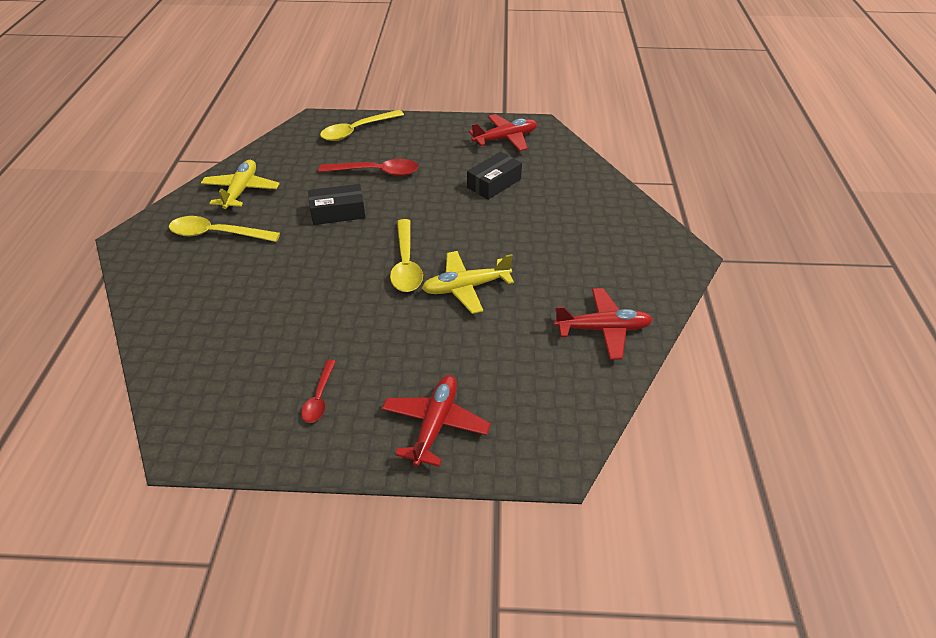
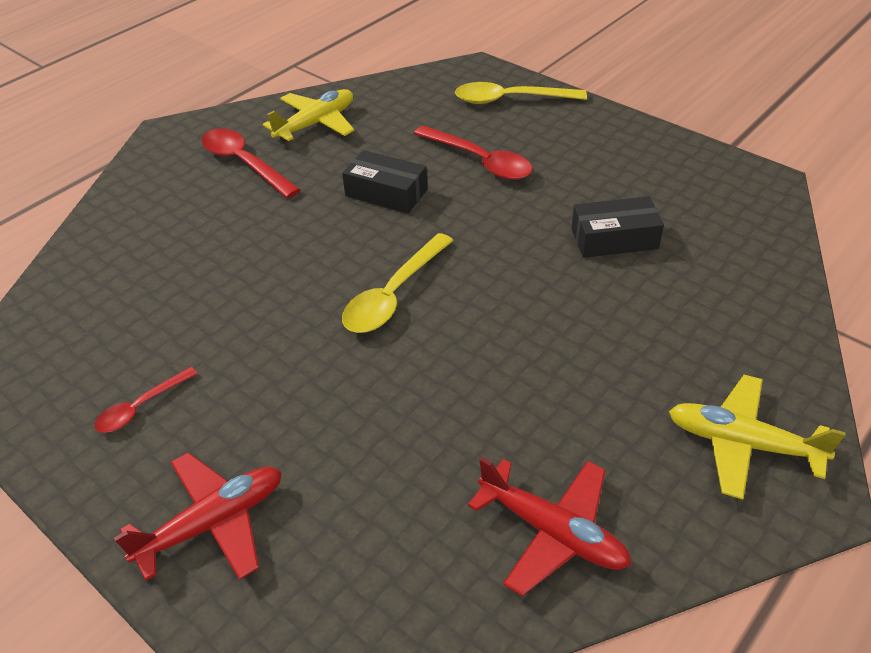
camera: 40 degrees right, 0 degrees up
(217, 234) = (244, 163): yellow spoon -> red spoon
(465, 287) = (431, 363): yellow plane -> yellow plane (742, 443)
(505, 139) = (695, 182): red plane -> none

